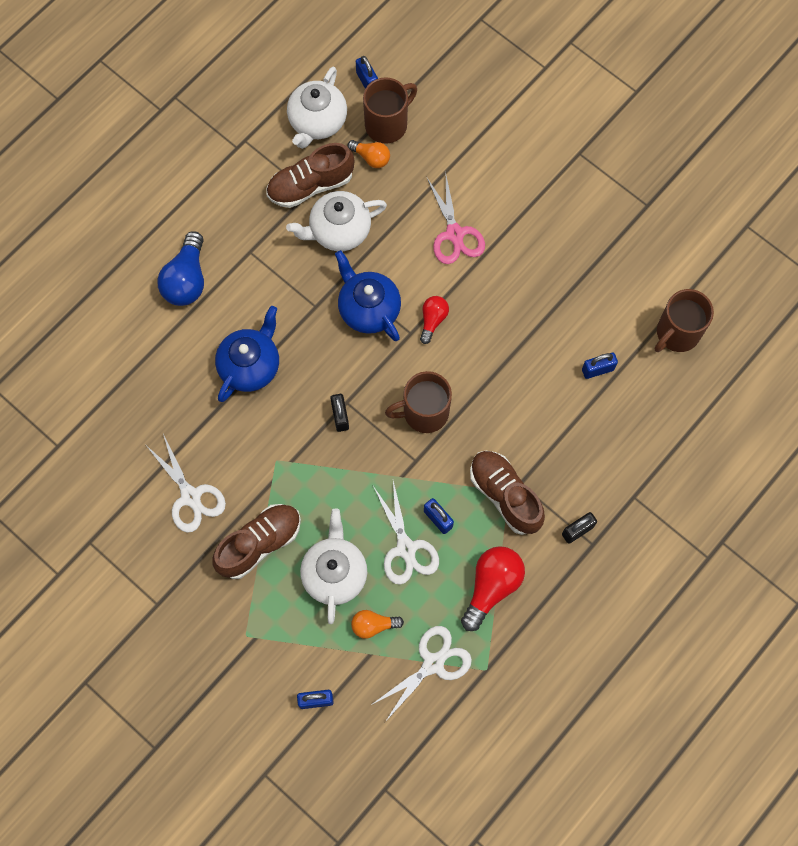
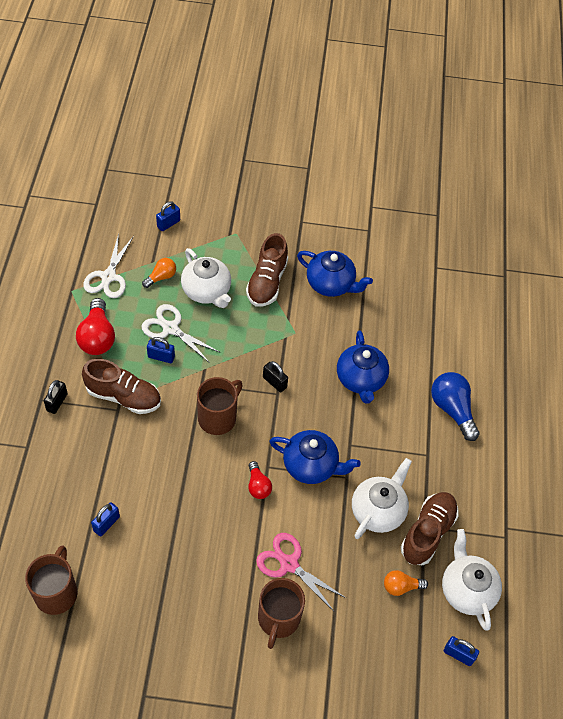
camera: 140 degrees right, 15 degrees down
(191, 497) = (331, 284): white scissors -> blue teapot
(387, 124) = (411, 625): brown mug -> brown mug (278, 619)

